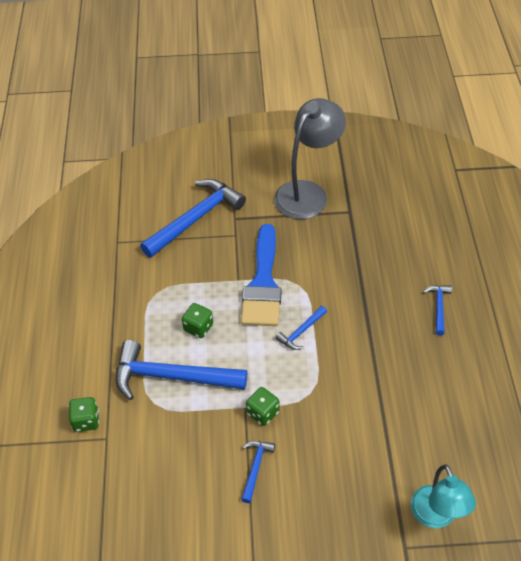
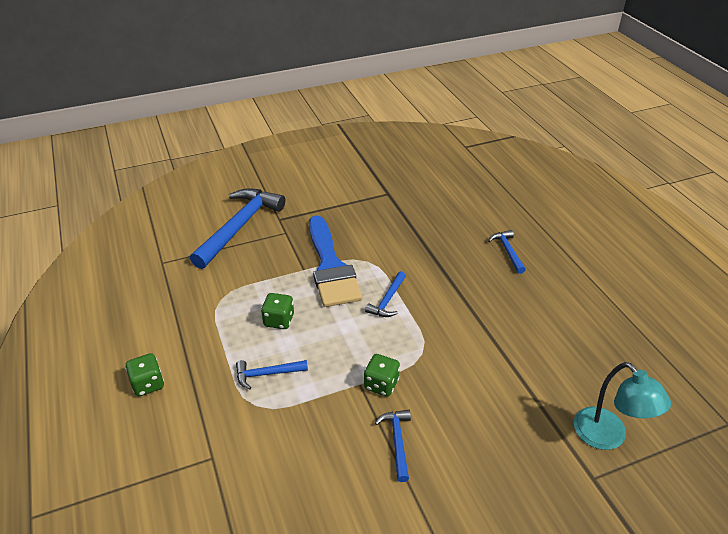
camera: 20 degrees left, 10 degrees down
(86, 421) = (181, 445): green dice -> green dice (148, 384)
(171, 377) = (267, 374): blue hammer -> blue hammer, size x0.47
(307, 193) = (341, 186): grey lamp -> none

